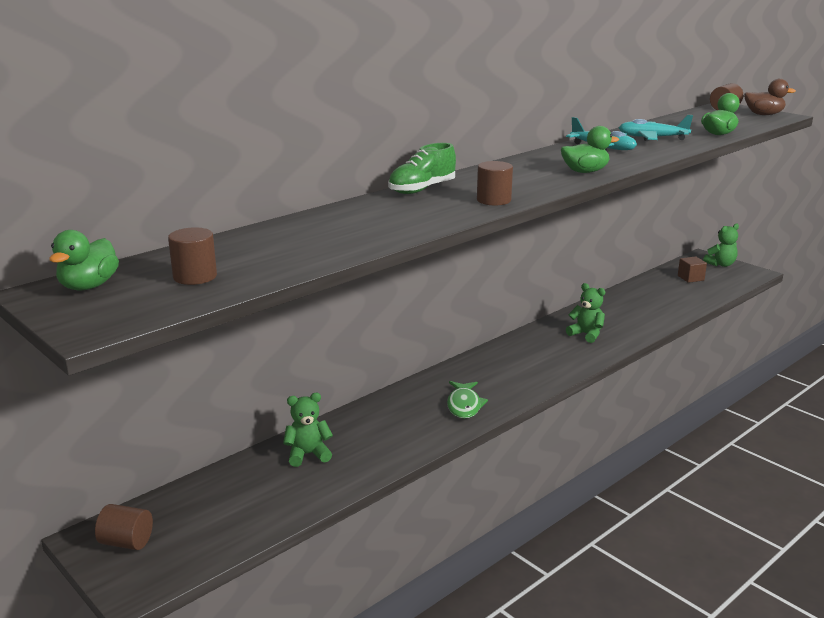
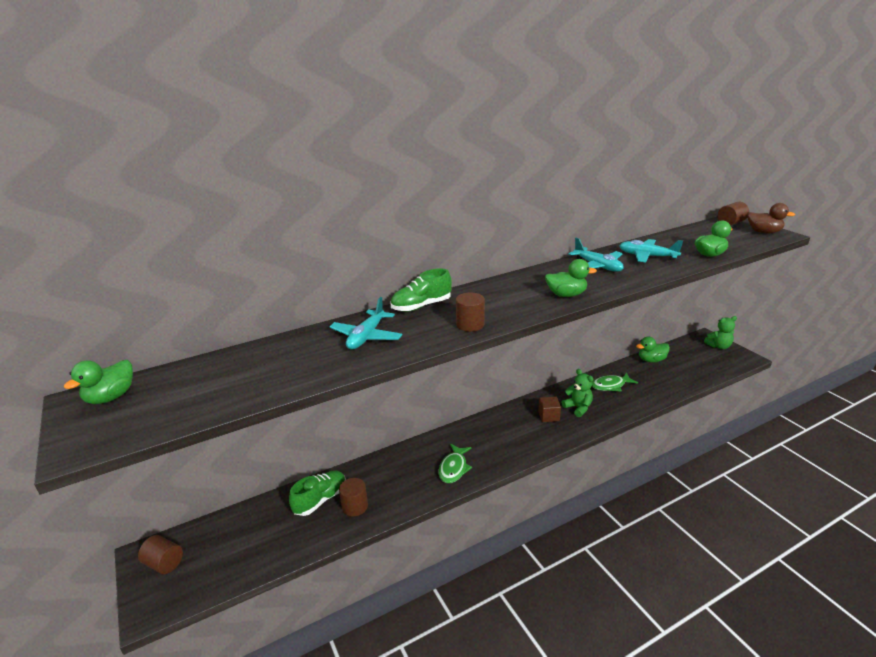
camera: 15 degrees right, 5 degrees up
(195, 277) = (188, 395): brown cylinder -> brown cylinder (355, 506)
(308, 454) = (320, 500): green teddy bear -> green shoe
(377, 217) = (366, 337): none -> turquoise plane
(614, 310) = (610, 385): none -> green fish
(651, 283) = (651, 360): none -> green duck
(690, 278) = (687, 358): brown cube -> brown cube (548, 416)

